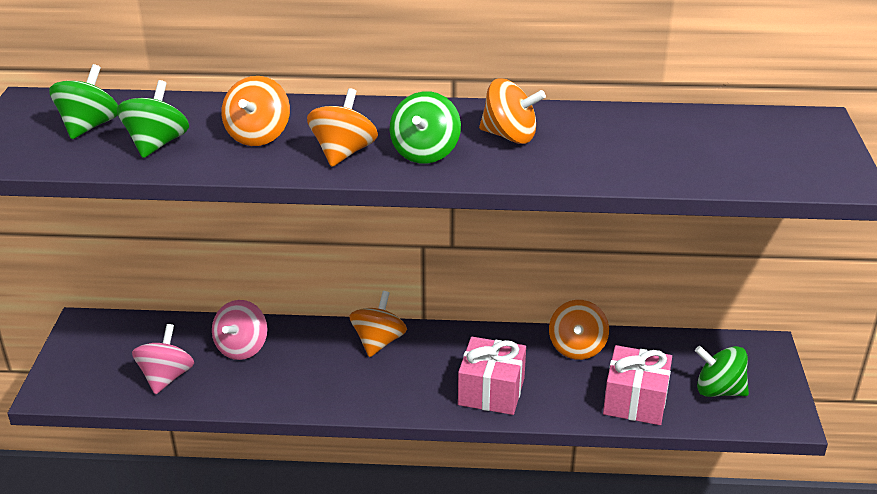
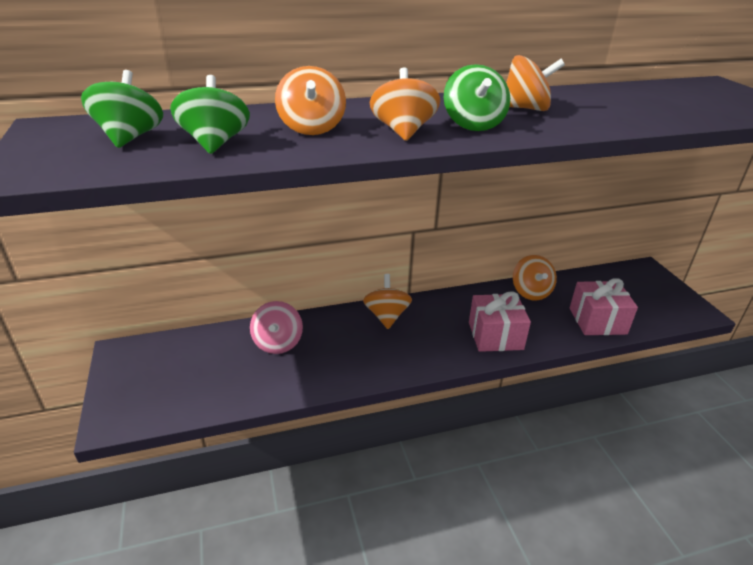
camera: 20 degrees left, 0 degrees up
(166, 377) = (222, 382): pink spinning top -> none
(718, 390) = (643, 302): green spinning top -> none

